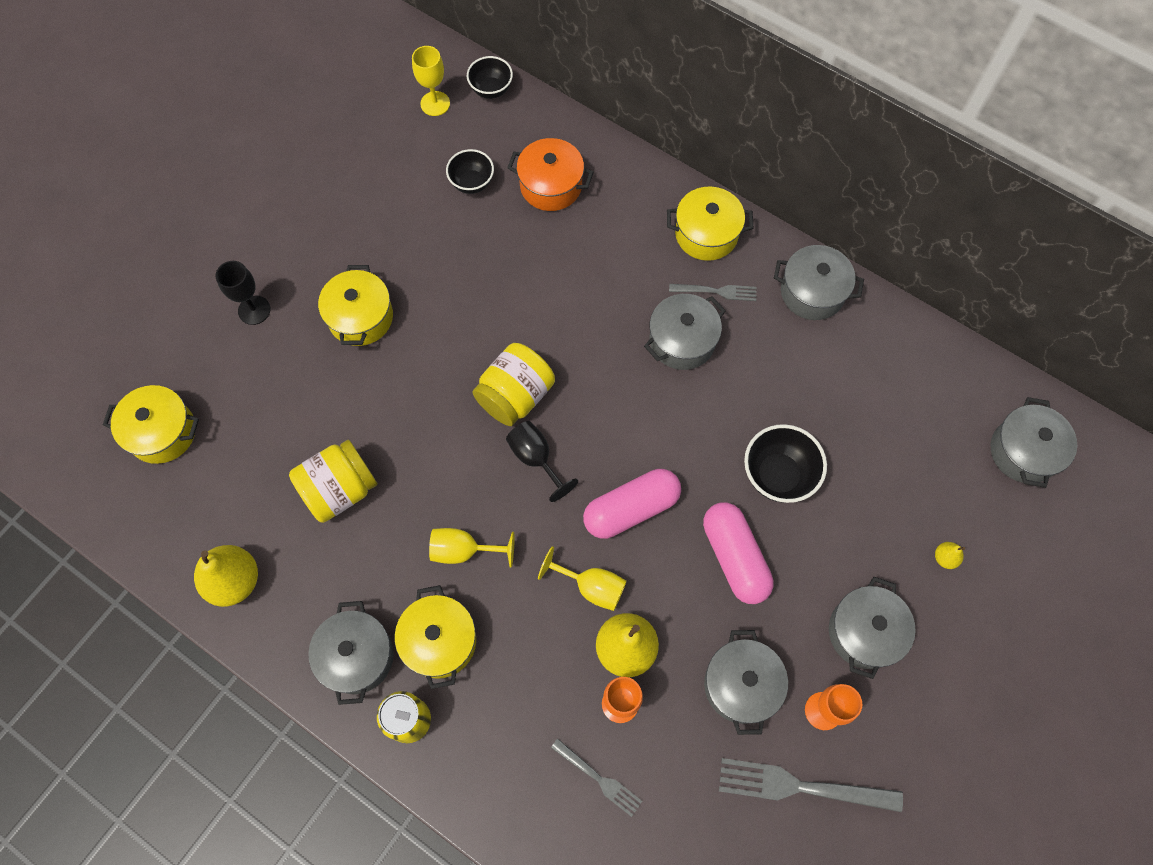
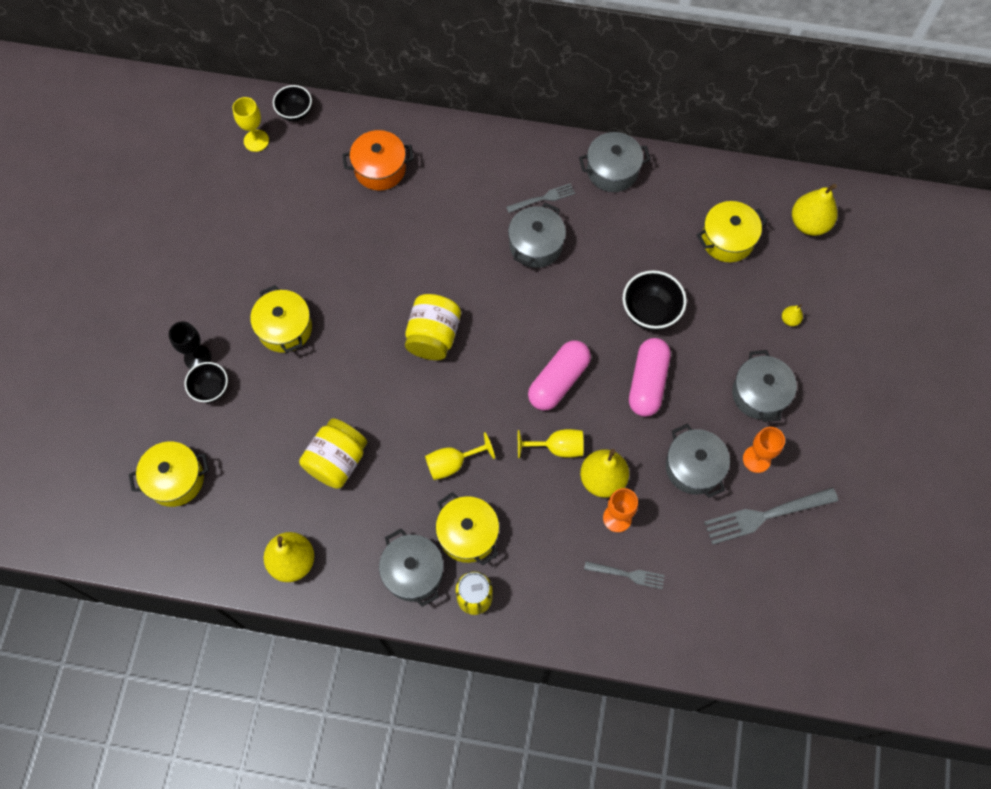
camera: 25 degrees left, 0 degrees up
(472, 183) = (318, 191): black bowl -> black bowl (211, 389)
(536, 458) = (471, 375): black goblet -> none
(706, 234) = (515, 159): yellow pot -> yellow pot (727, 239)
(734, 557) = (647, 382): pink capsule -> pink capsule turned 60 degrees clockwise
(1023, 451) = (809, 223): grey pot -> yellow pear

